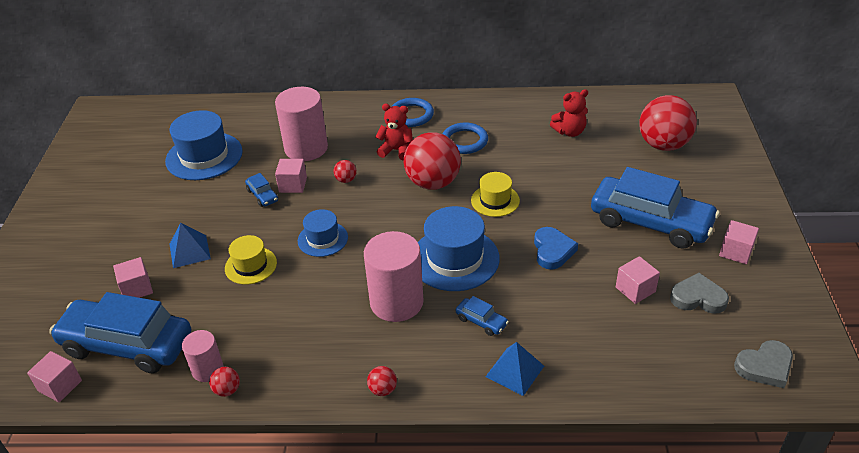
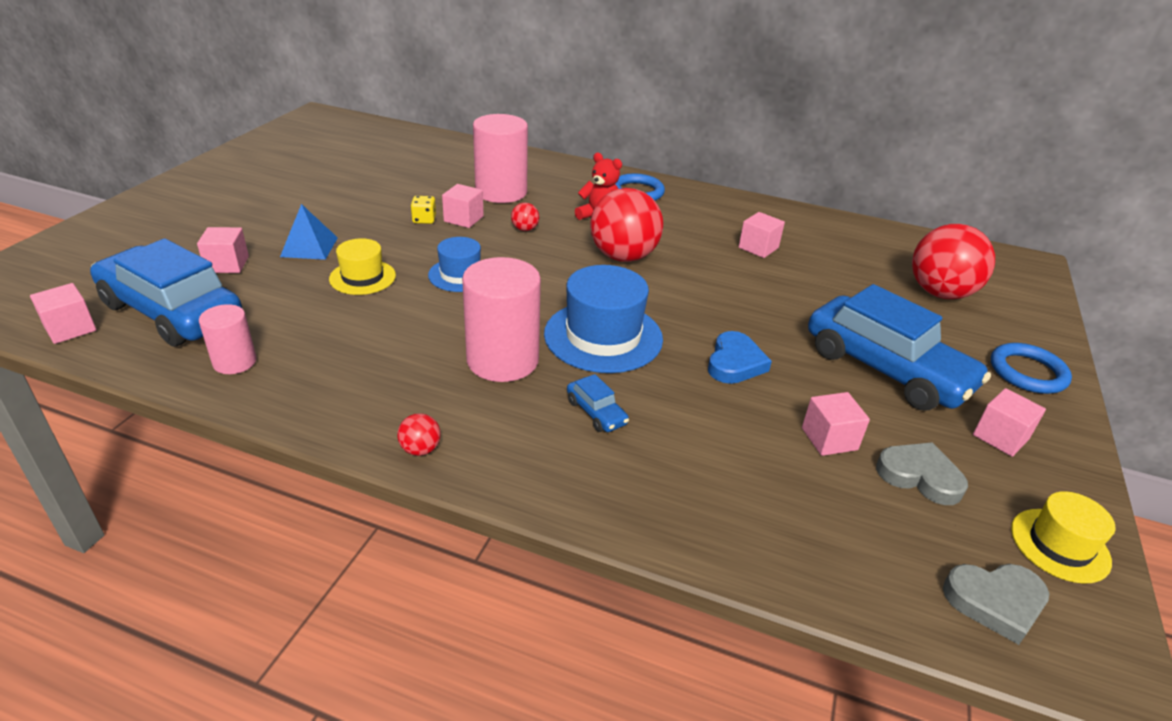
camera: 15 degrees right, 5 degrees down
(204, 156) = (390, 173): blue hat -> none
(227, 390) = (238, 390): red ball -> none
(262, 195) = (424, 220): blue car -> yellow dice
(464, 141) = (685, 228): blue ring -> blue ring (1027, 372)
(495, 200) = (689, 292): yellow hat -> yellow hat (1060, 545)
(515, 371) = (607, 484): blue pyramid -> none
(525, 143) = (758, 248): none -> pink cube
(569, 132) = (820, 251): red teddy bear -> none

